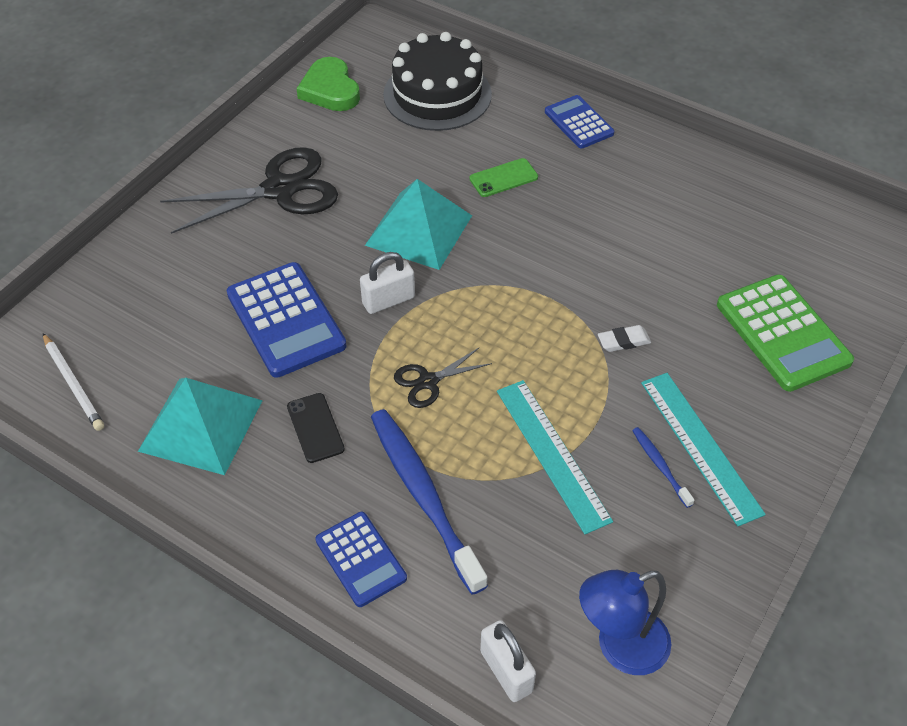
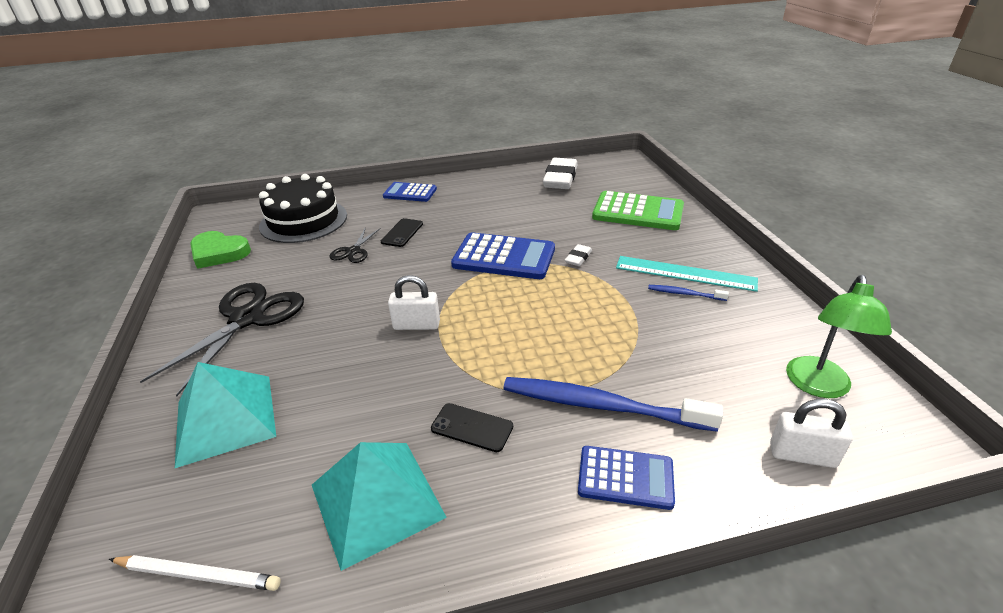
camera: 45 degrees left, 15 degrees down
(285, 320) = (355, 383): blue calculator -> blue calculator (504, 257)
(388, 300) = (416, 325): white padlock -> white padlock turned 75 degrees clockwise
(418, 230) = (384, 281): turquoise pyramid -> turquoise pyramid (225, 418)
(428, 381) = (506, 346): black scissors -> black scissors (353, 251)
(503, 178) = (402, 233): green phone -> black phone
(552, 454) = (630, 328): turquoise ruler -> none
(619, 647) = (818, 386): blue lamp -> green lamp
(771, 217) = (560, 178): none -> white eraser

